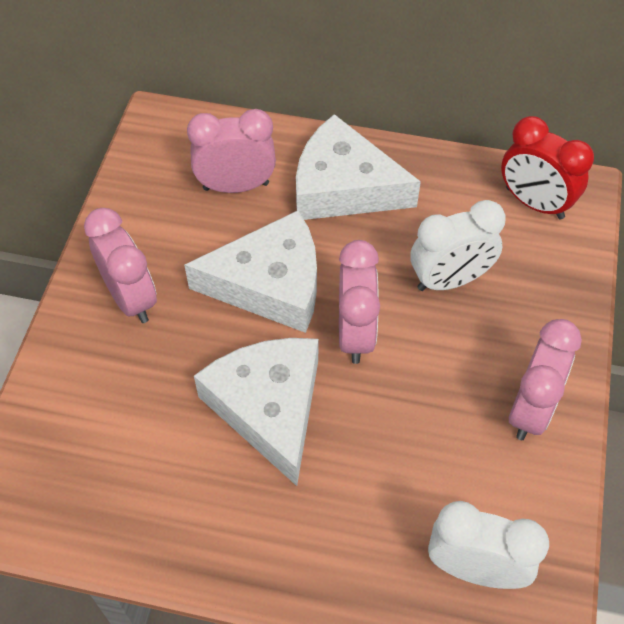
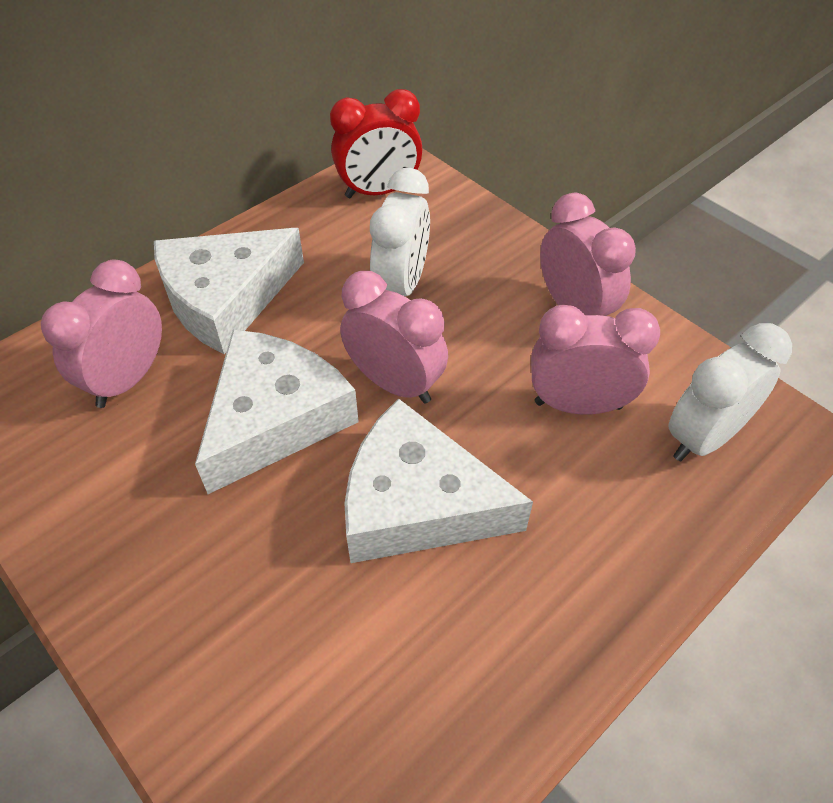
camera: 55 degrees left, 5 degrees down
(131, 298) = (162, 559): pink clock -> pink clock (578, 405)

